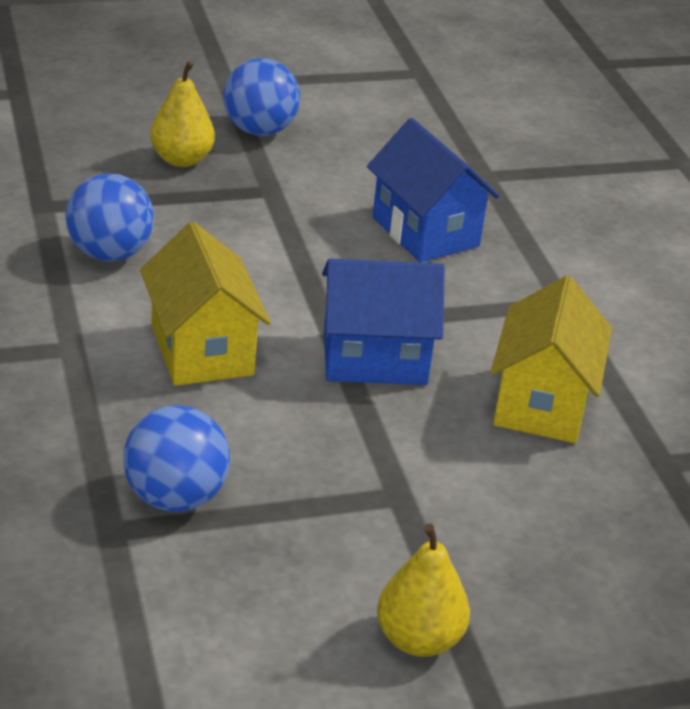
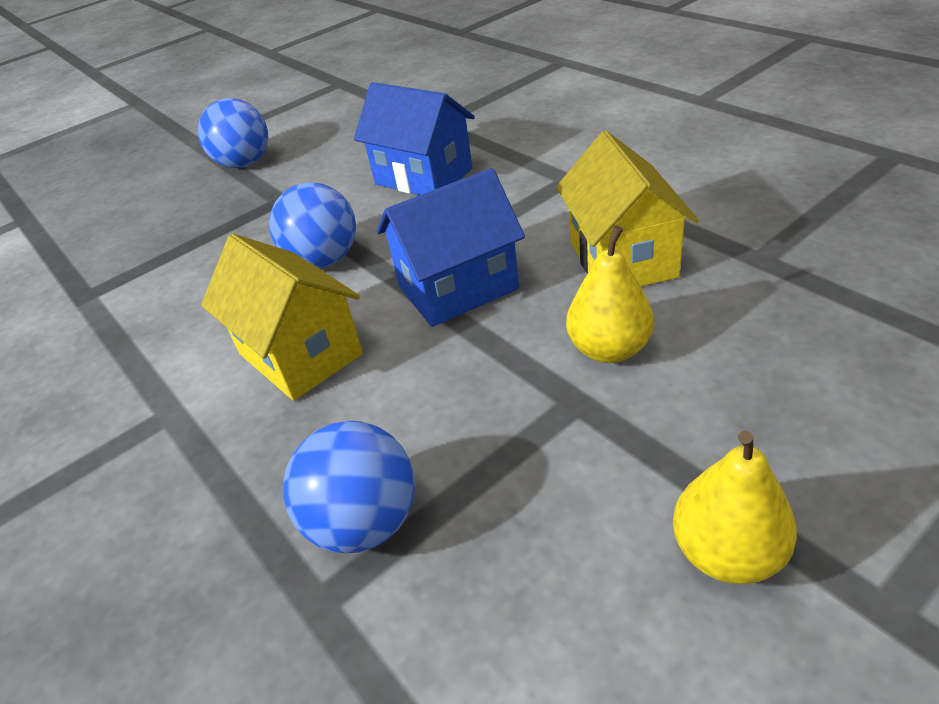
camera: 15 degrees left, 5 degrees up
(110, 253) = (167, 308): blue ball -> blue ball (324, 260)
(182, 159) = (192, 209): yellow pear -> yellow pear (609, 349)

